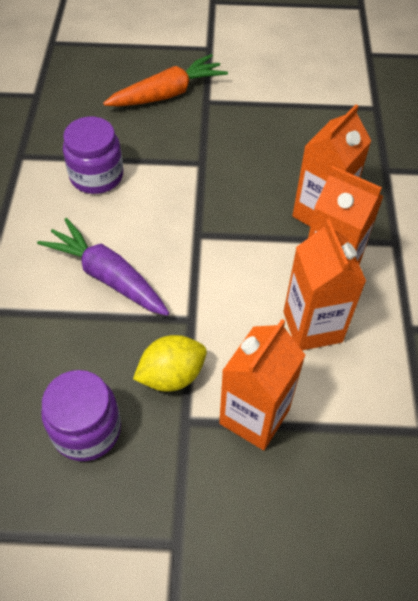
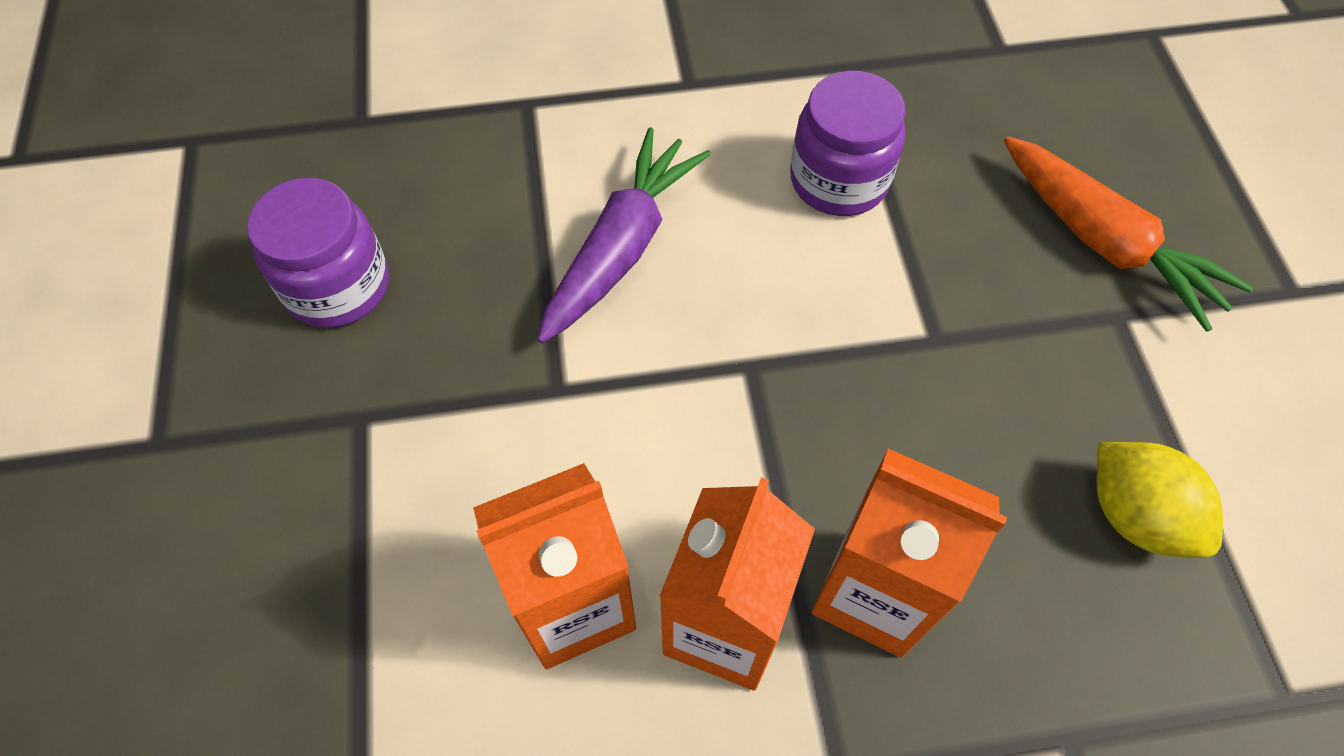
camera: 80 degrees right, 5 degrees up
(172, 375) = (441, 381): yellow lemon -> yellow lemon (1135, 515)
(254, 416) = (372, 524): orange carton -> none

